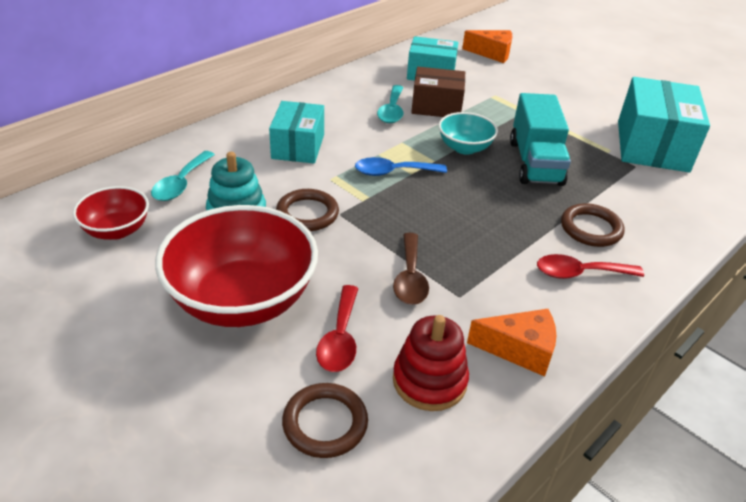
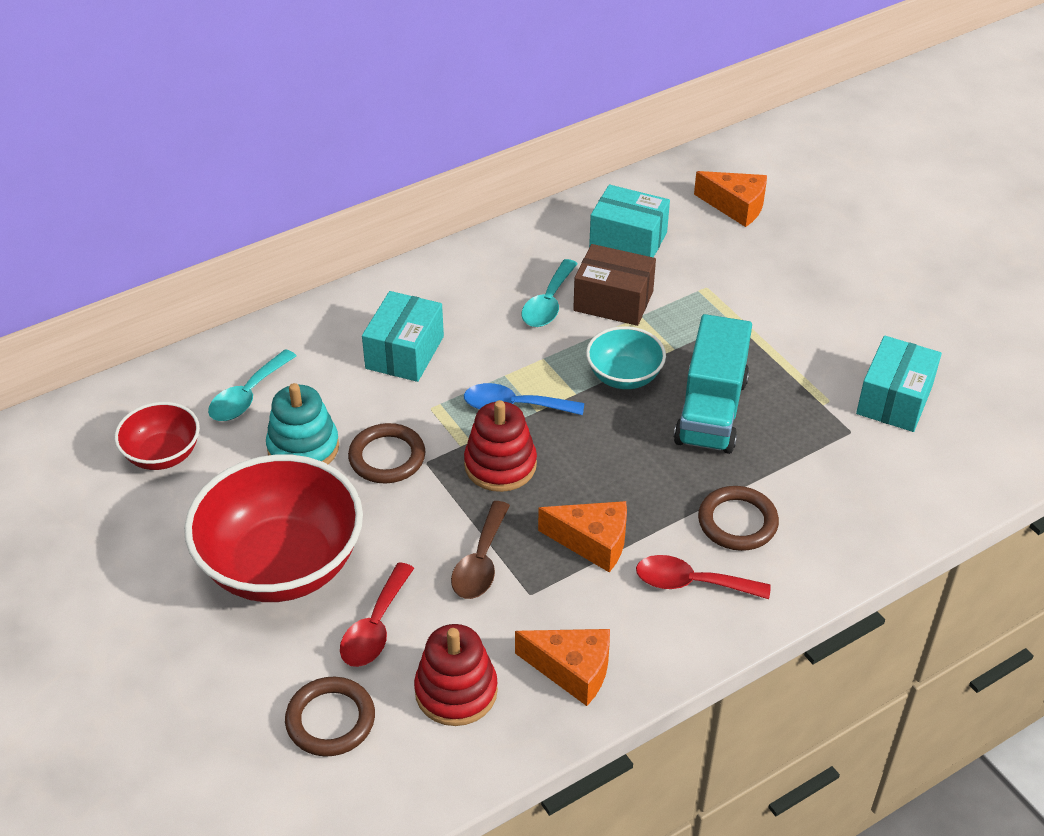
camera: 15 degrees right, 5 degrees up
(398, 210) = (500, 465): none -> red stacking toy
(492, 254) = (593, 542): none -> orange cheese
(652, 146) = (894, 400): turquoise box -> turquoise box, size x0.64

